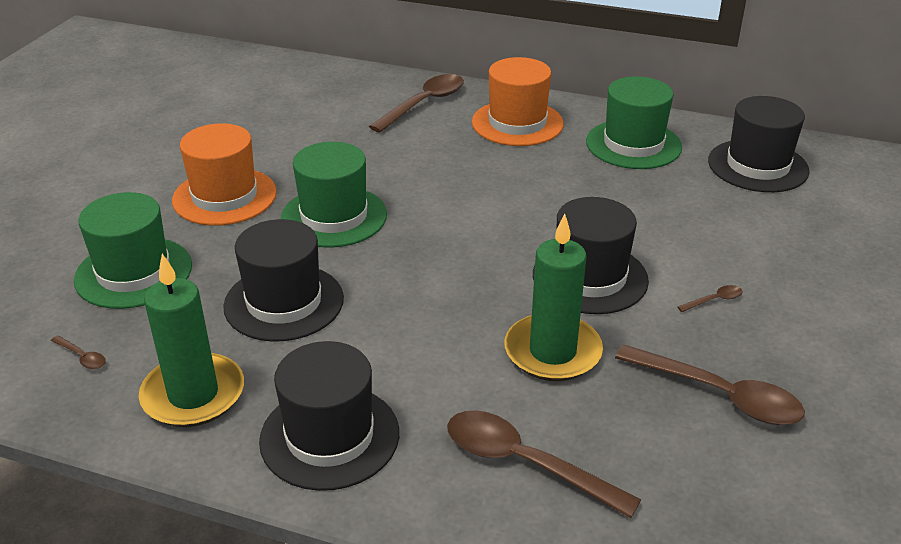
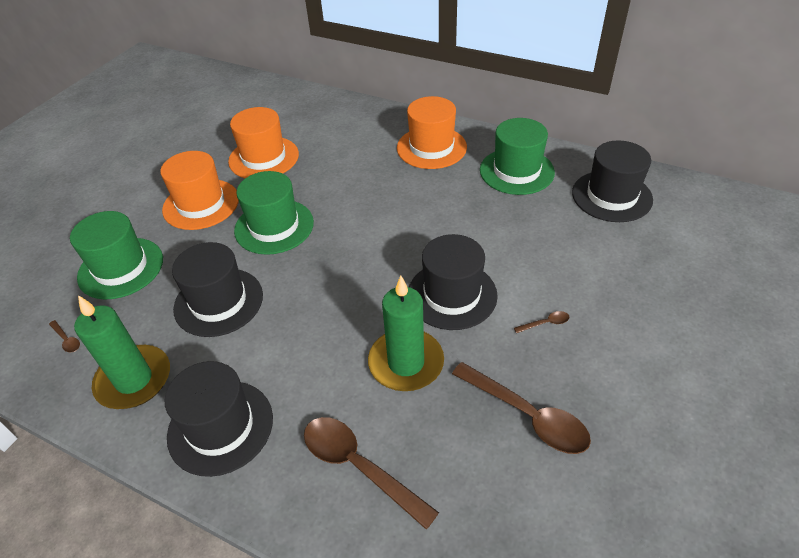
camera: 10 degrees right, 10 degrees up
(296, 142) = (264, 158): none -> orange hat
(424, 104) = (365, 127): brown spoon -> none

